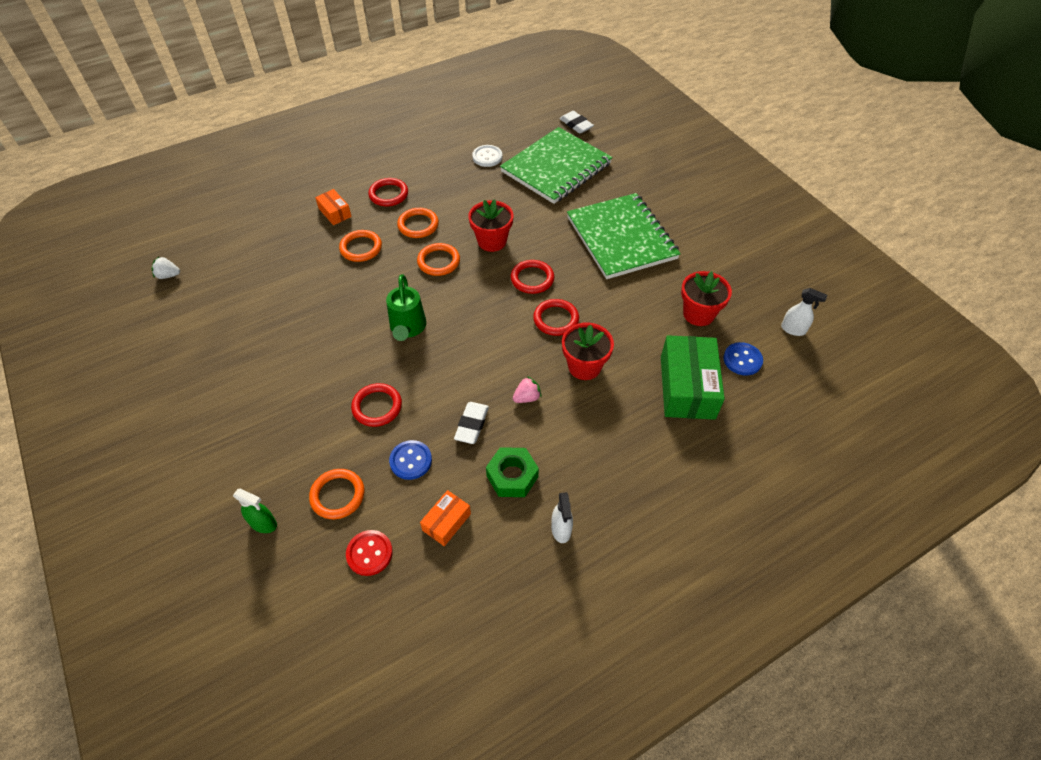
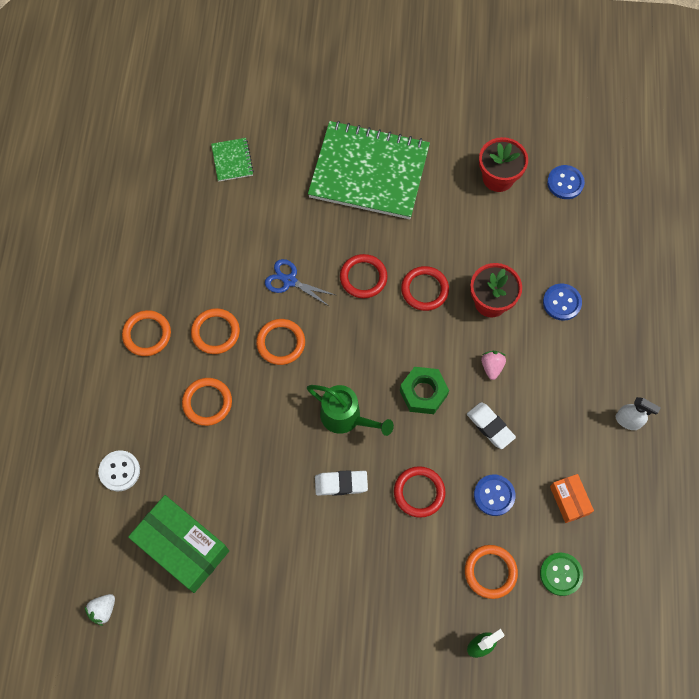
camera: 55 degrees left, 15 degrees up
(335, 212) = (134, 400): orange box -> none
(369, 553) = (560, 574): red button -> green button
(388, 194) = (147, 334): red ring -> orange ring
(487, 157) = (165, 210): white button -> white button (119, 471)
(492, 241) = (289, 281): red flower pot -> blue scissors
(512, 476) = (559, 426): green nut -> green nut (423, 393)
(556, 168) = (232, 160): green notebook -> green notebook, size x0.41
(576, 125) = (183, 100): white eraser -> white eraser (341, 484)
(630, 416) = (561, 302): none -> blue button
(687, 387) = (563, 242): green box -> green box (182, 547)
(793, 329) = (562, 124): white spray bottle -> none

